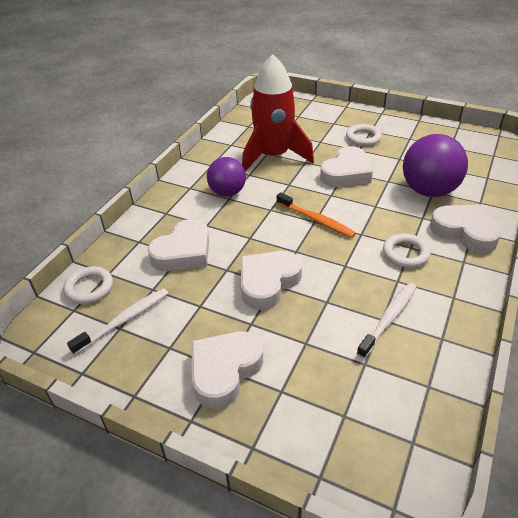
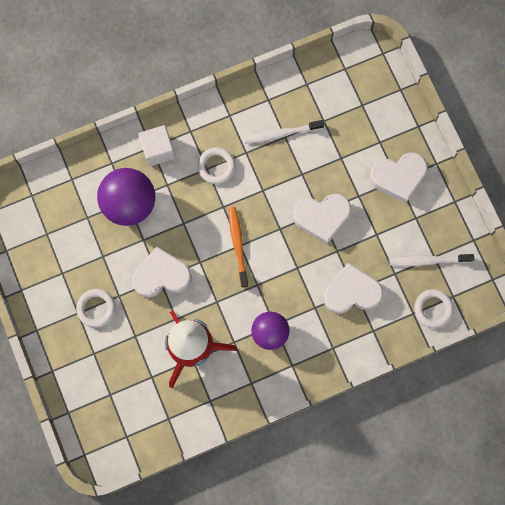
camera: 140 degrees left, 35 degrees up
(464, 231) = (158, 150): white heart -> white cube

